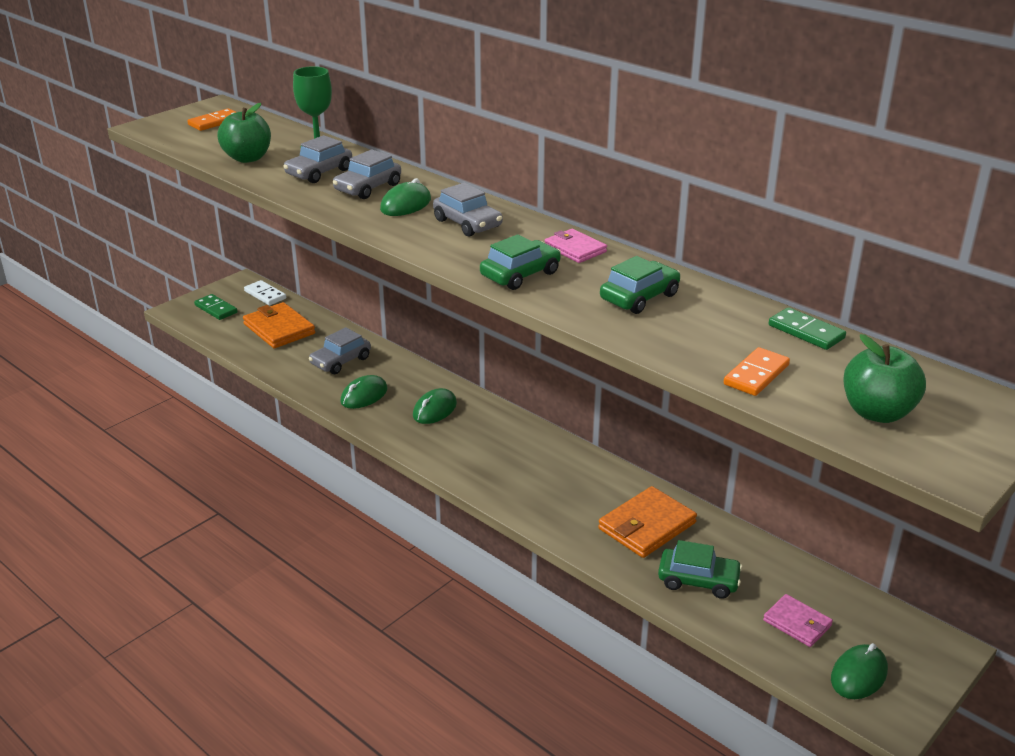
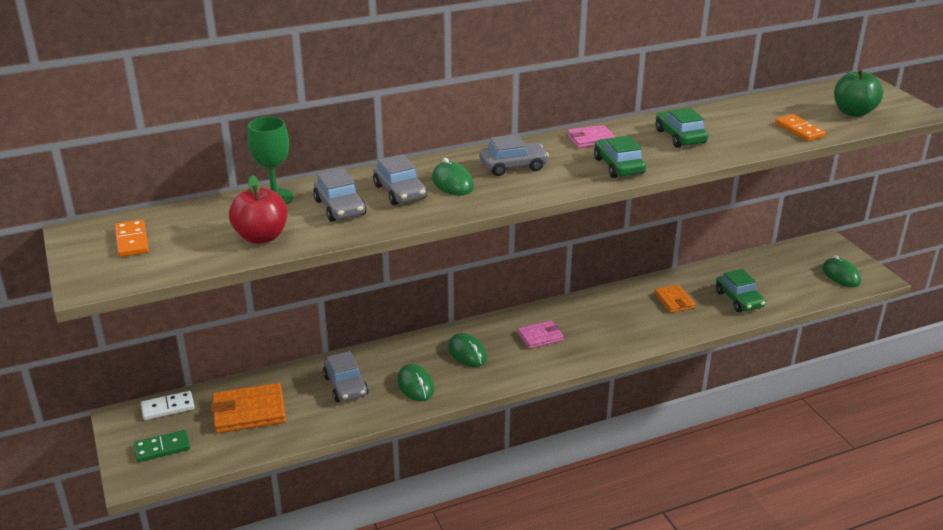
camera: 65 degrees left, 0 degrees up
(247, 158) = (261, 237): green apple -> red apple
(647, 526) = (674, 301): orange wallet -> orange wallet, size x0.61
(698, 580) = (739, 299): green car -> green car turned 120 degrees clockwise
(797, 623) = (791, 279): pink wallet -> pink wallet (540, 336)
(806, 332) = (754, 104): green domino -> none

